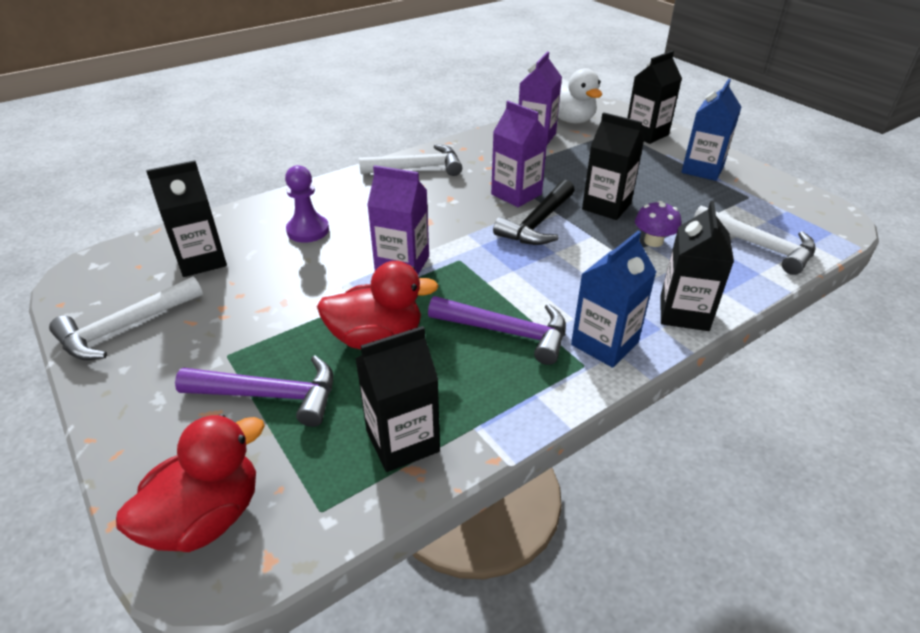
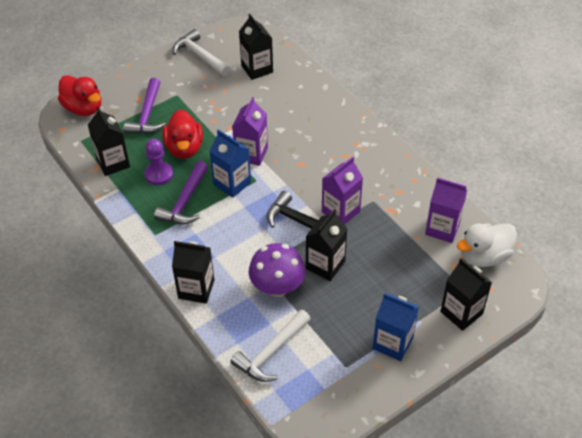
camera: 90 degrees right, 10 degrees up
(308, 230) = (289, 107): purple pawn -> purple pawn (159, 174)
(417, 168) = (376, 154): white hammer -> none
(604, 343) = (171, 245): blue carton -> blue carton (232, 183)
(653, 241) = (277, 287): purple mushroom -> purple mushroom, size x1.71

